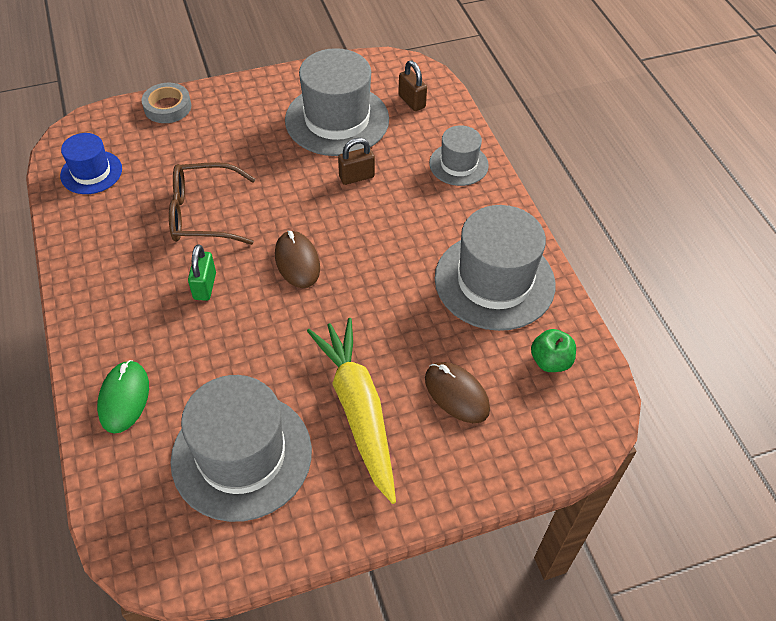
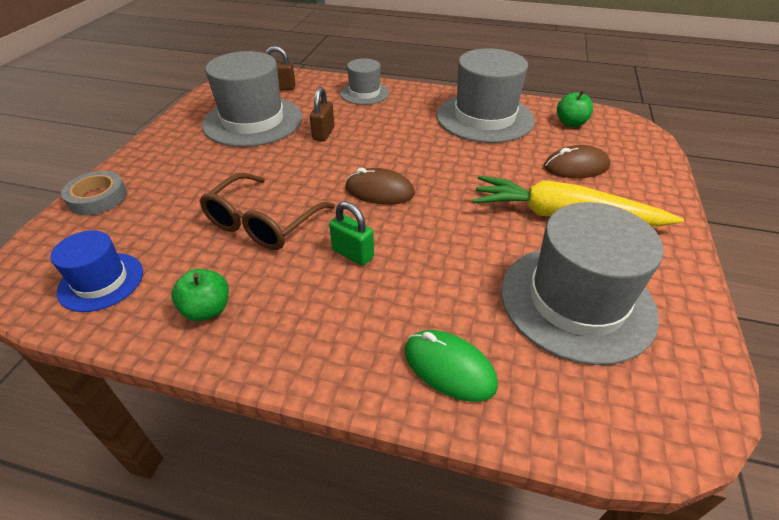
camera: 55 degrees left, 10 degrees down
(99, 240) = (207, 310): none -> green apple

